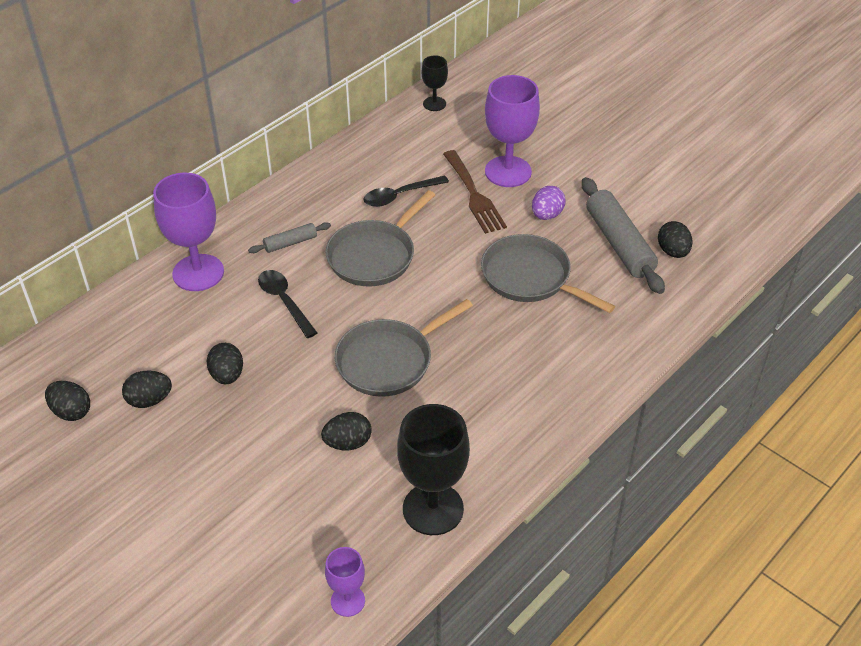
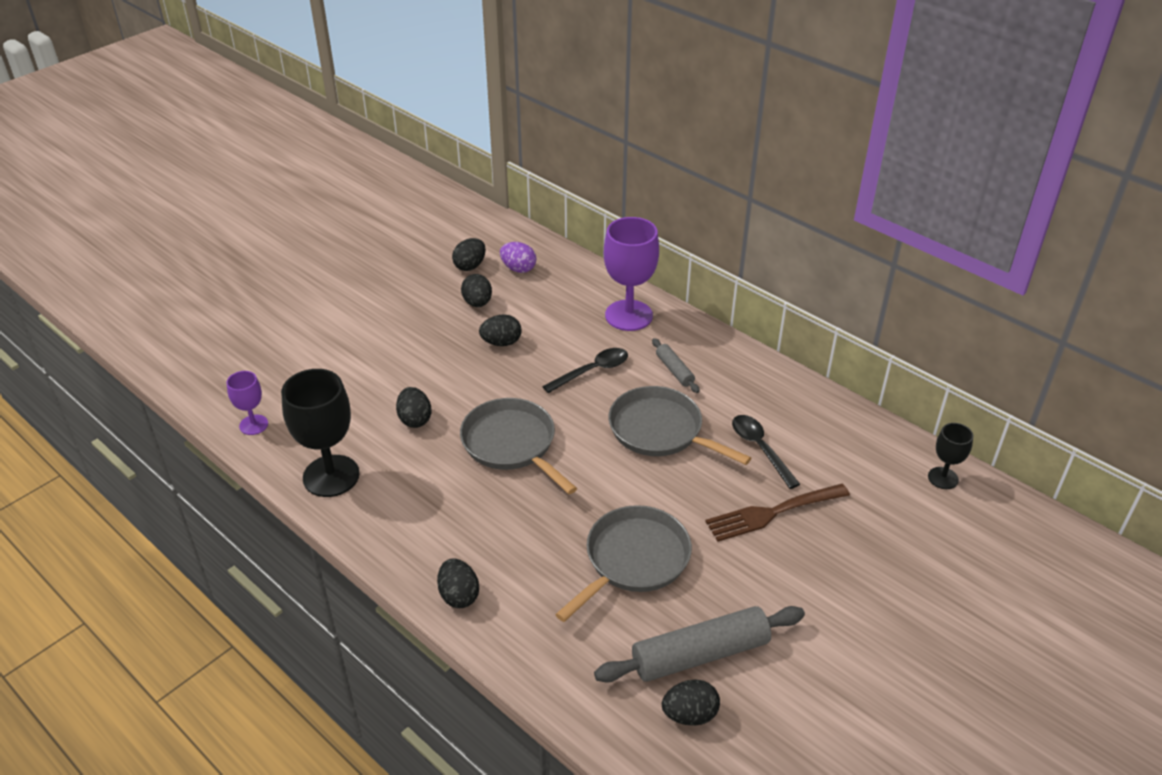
camera: 90 degrees right, 5 degrees down
(508, 172) = (823, 546): purple goblet -> none
(547, 215) = (745, 581): purple egg -> purple egg (518, 269)
(580, 390) = (459, 595): none -> black egg

